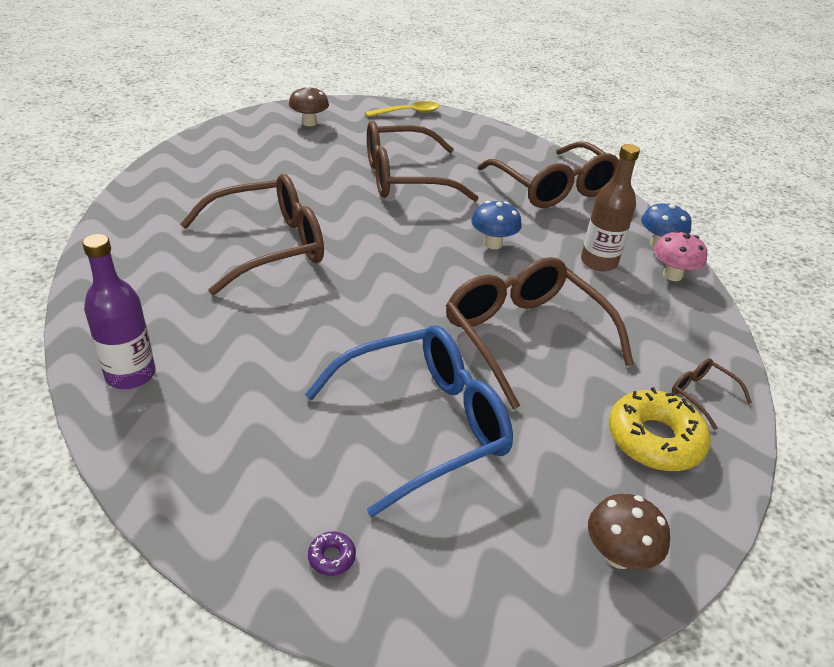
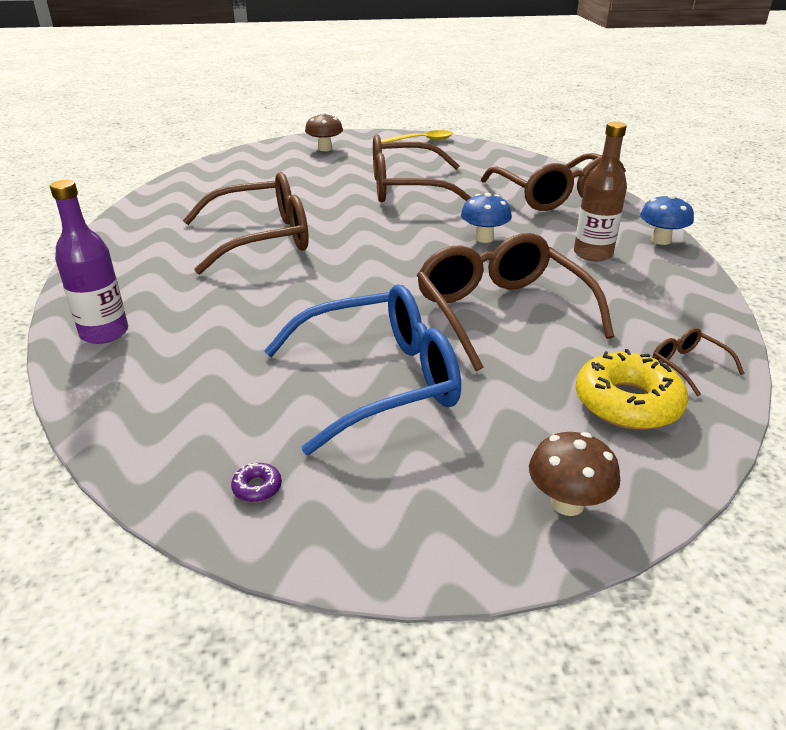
camera: 10 degrees right, 5 degrees down
(672, 275) = (671, 265): pink mushroom -> none

